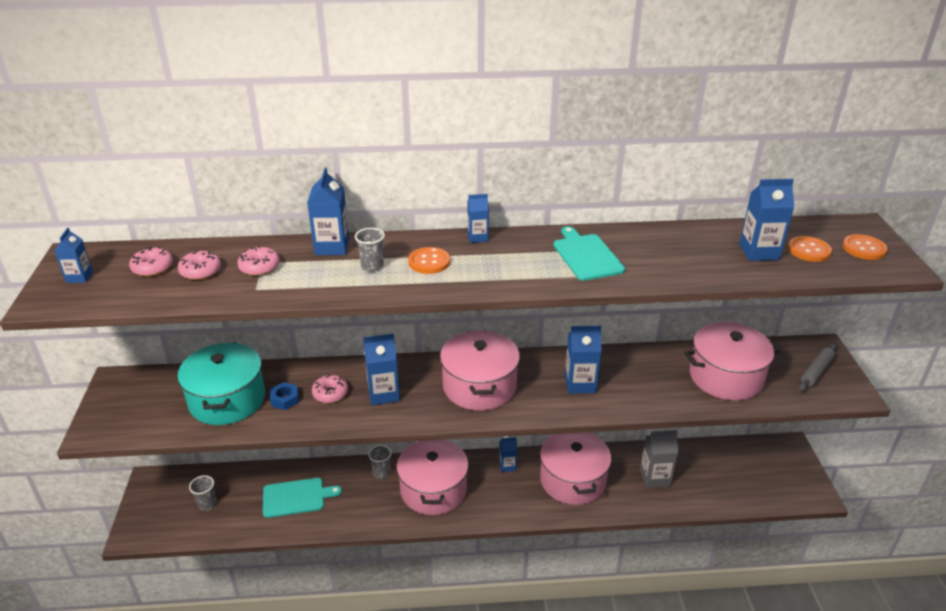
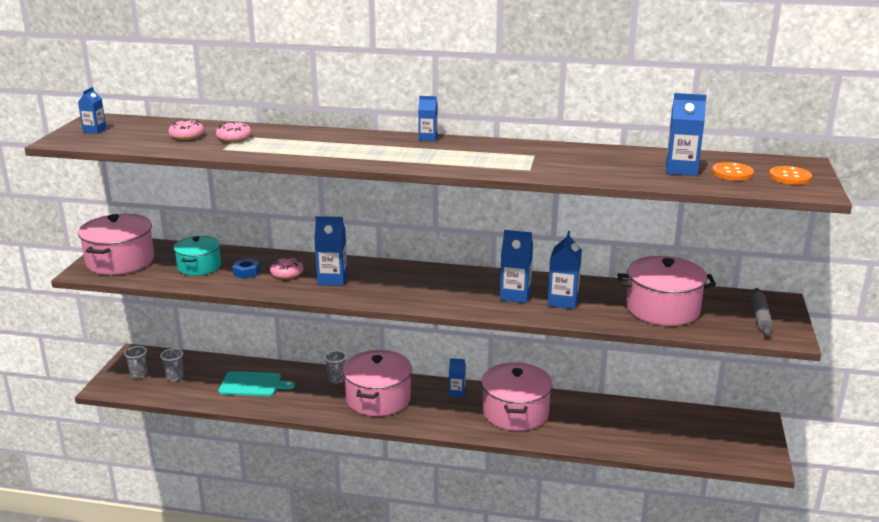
camera: 15 degrees right, 10 degrees down
(152, 268) = (152, 131): pink donut -> none
(227, 400) = (199, 266): turquoise pot -> turquoise pot, size x0.64
(332, 247) = (300, 133): blue carton -> blue carton (563, 301)
(372, 266) = (325, 146): grey cup -> grey cup (139, 375)
(429, 262) = (374, 148): orange button -> none
(479, 386) = (420, 285): pink pot -> pink pot (120, 261)
(586, 256) = (516, 157): turquoise cutting board -> none
(655, 477) = (599, 423): grey carton -> none
(816, 371) = (760, 317): grey rolling pin -> grey rolling pin turned 45 degrees counterclockwise

